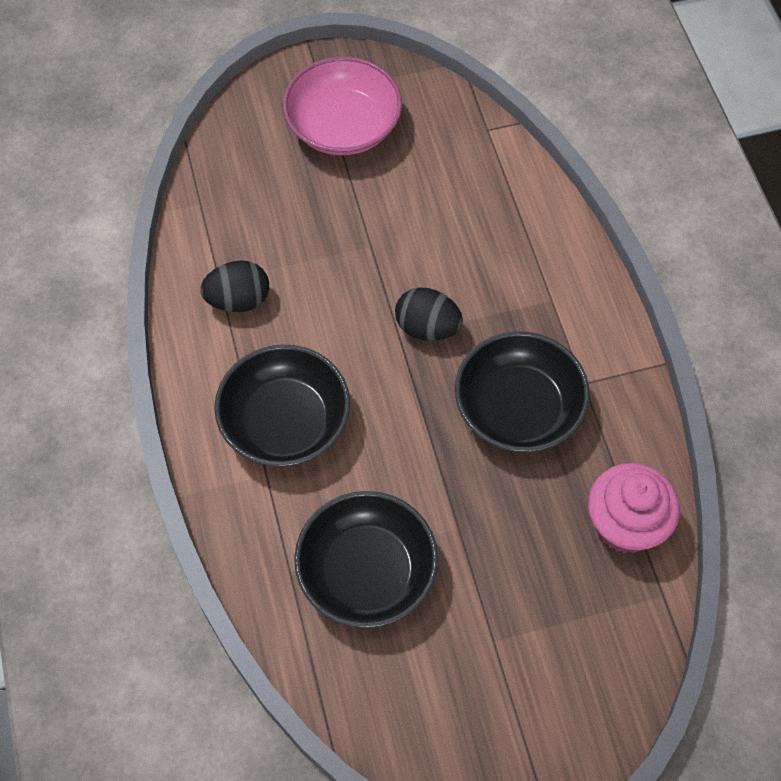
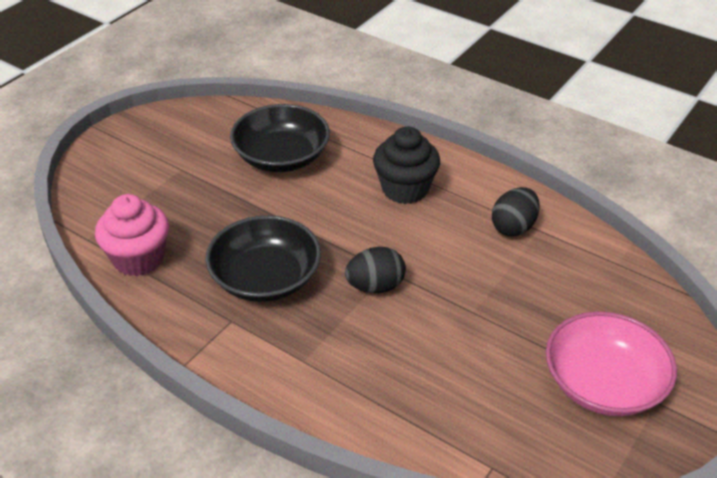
camera: 140 degrees right, 20 degrees down
(285, 421) = (405, 189): black bowl -> black cupcake

